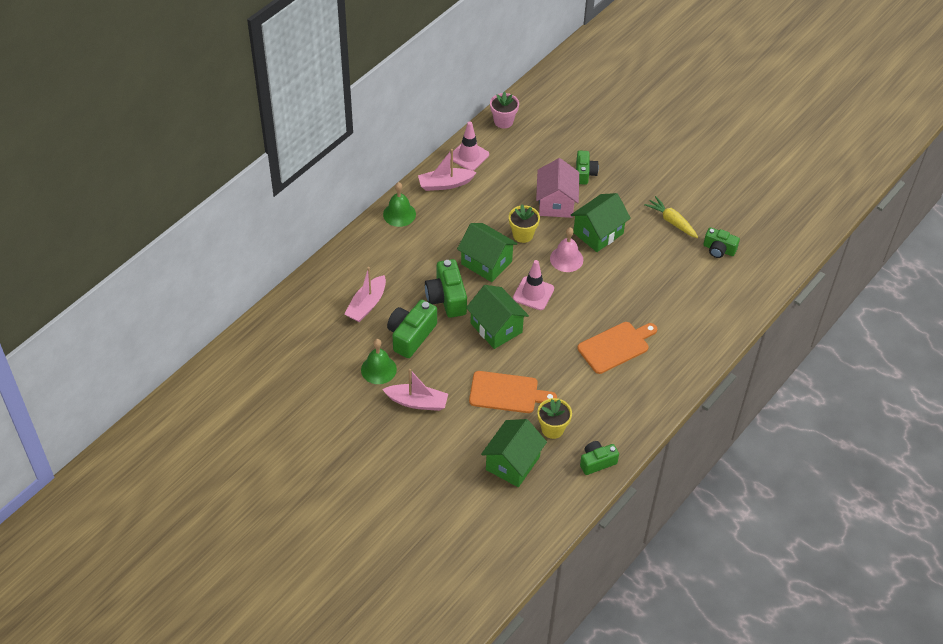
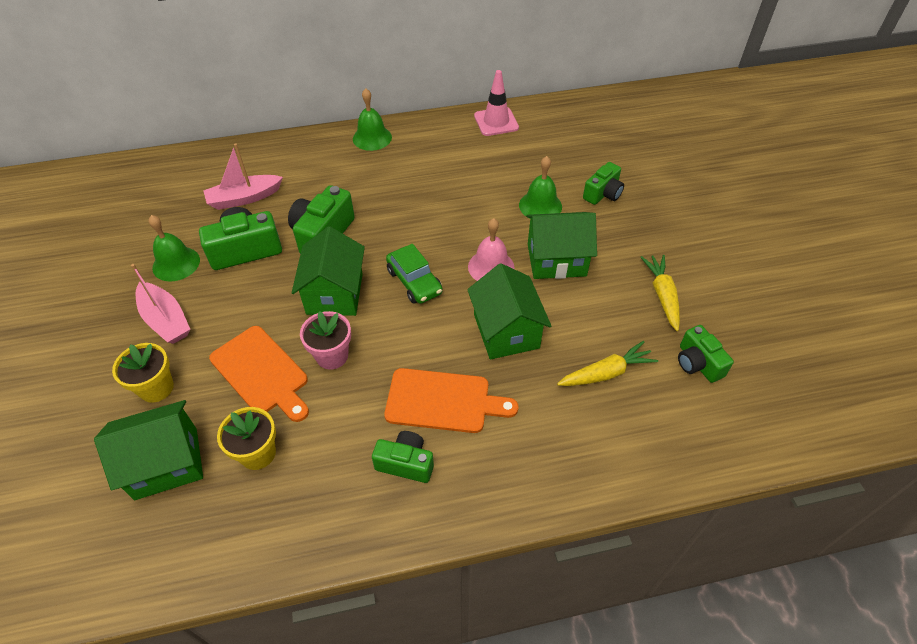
camera: 40 degrees right, 0 degrees up
(445, 184) = (445, 134): pink boat -> none
(486, 263) = (401, 223): green house -> green house (506, 331)
(503, 121) = (564, 109): pink flower pot -> pink flower pot (332, 356)
(523, 235) = (470, 217): yellow flower pot -> yellow flower pot (156, 388)
(533, 293) = (414, 282): pink traffic cone -> green car
(556, 203) = (540, 205): pink house -> green bell
(597, 462) = (256, 540): green camera -> green camera (405, 463)
(680, 282) = (606, 373): none -> yellow carrot

